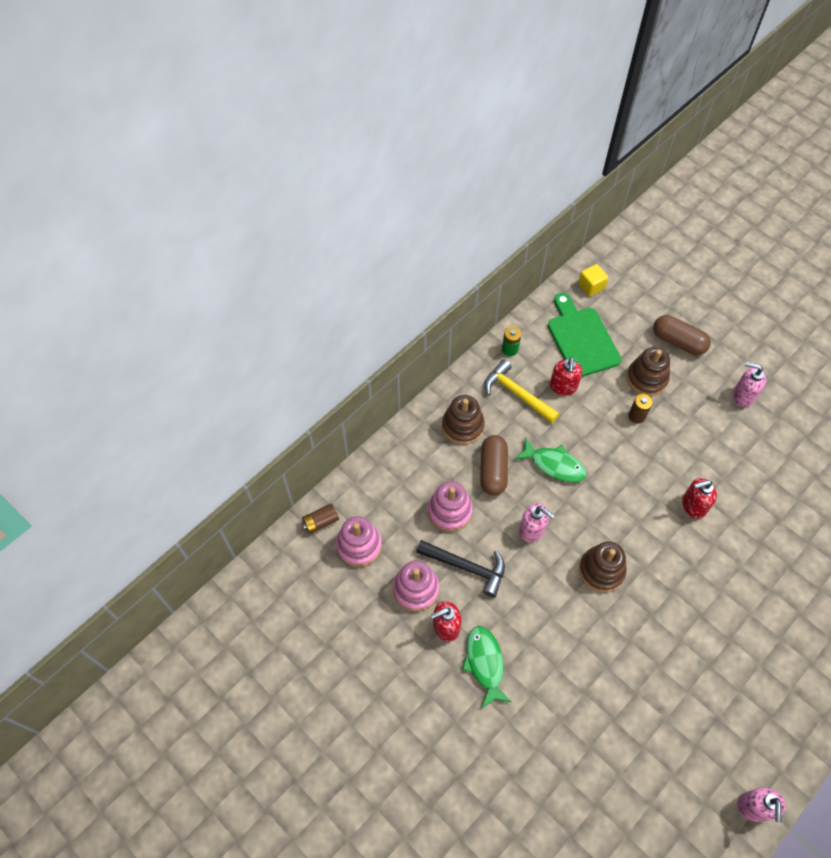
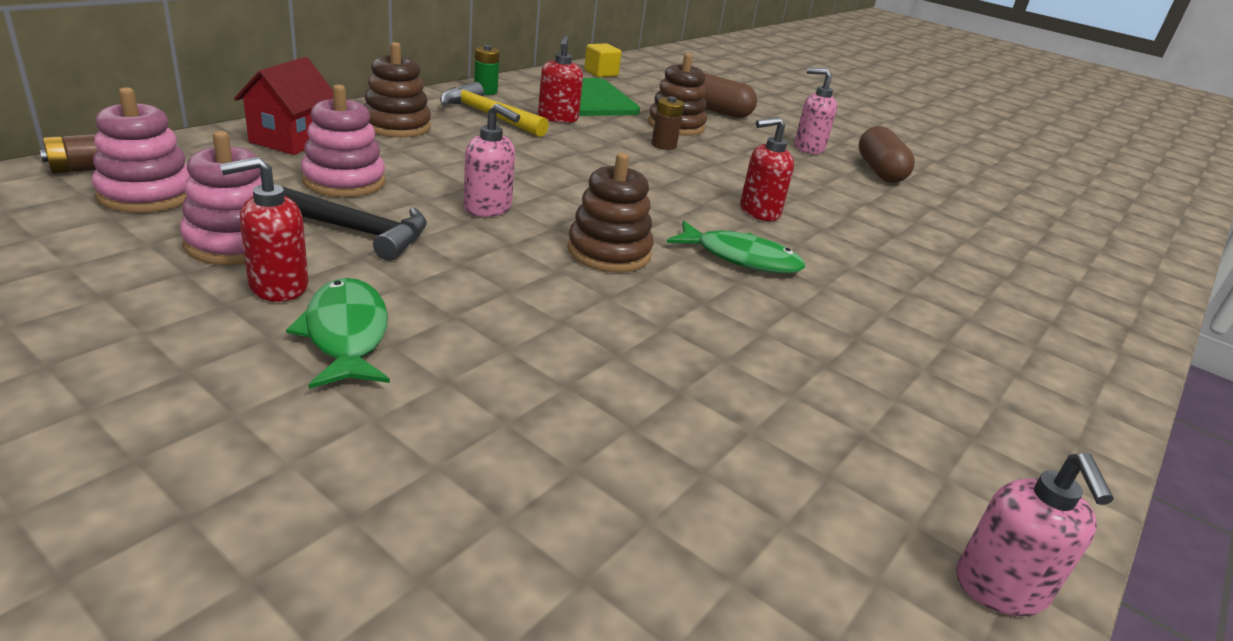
camera: 10 degrees left, 30 degrees down
(408, 462) = (291, 140): none -> red house
(493, 470) = (434, 159): brown capsule -> brown capsule (879, 171)
(554, 465) = (536, 164): green fish -> green fish (741, 258)

